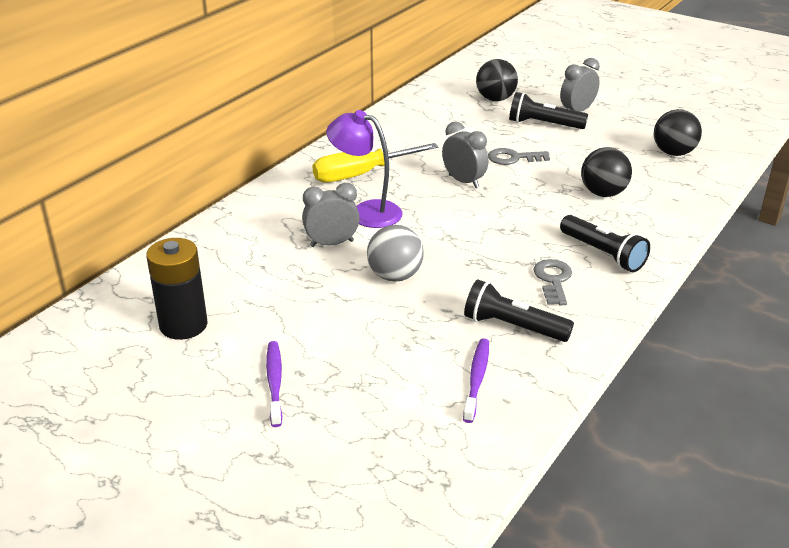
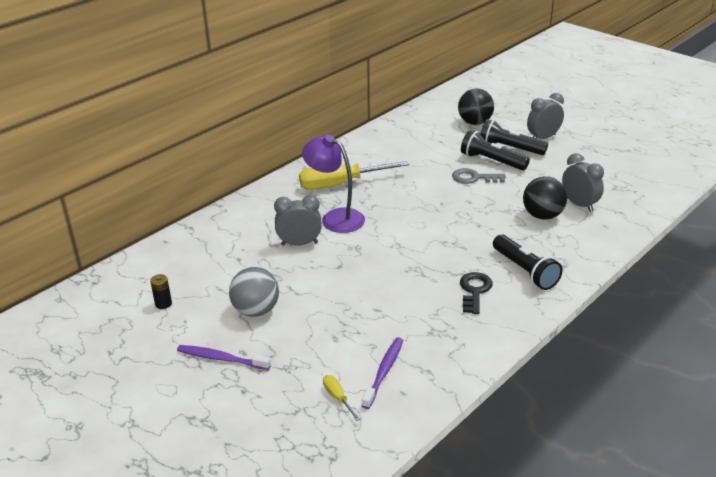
camera: 10 degrees right, 0 degrees up
(183, 325) = (163, 304): black battery -> black battery, size x0.44
(275, 382) = (221, 358): purple toothbrush -> purple toothbrush turned 75 degrees counterclockwise
(395, 276) = (343, 276): grey ball -> grey ball (256, 310)
(431, 414) = (338, 398): none -> yellow screwdriver
(463, 181) = (425, 196): grey clock -> grey clock (579, 205)
(513, 326) = (428, 329): black flashlight -> black flashlight (491, 161)
(553, 280) = (474, 291): grey key -> black key
(673, 153) = (617, 182): black ball -> none

